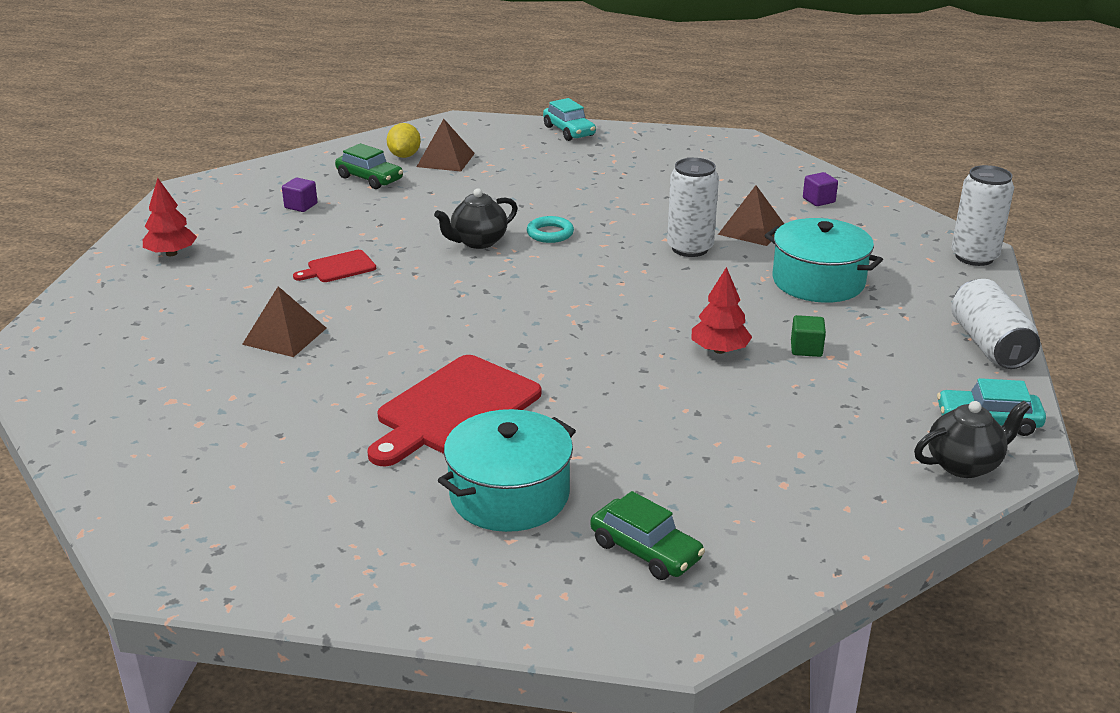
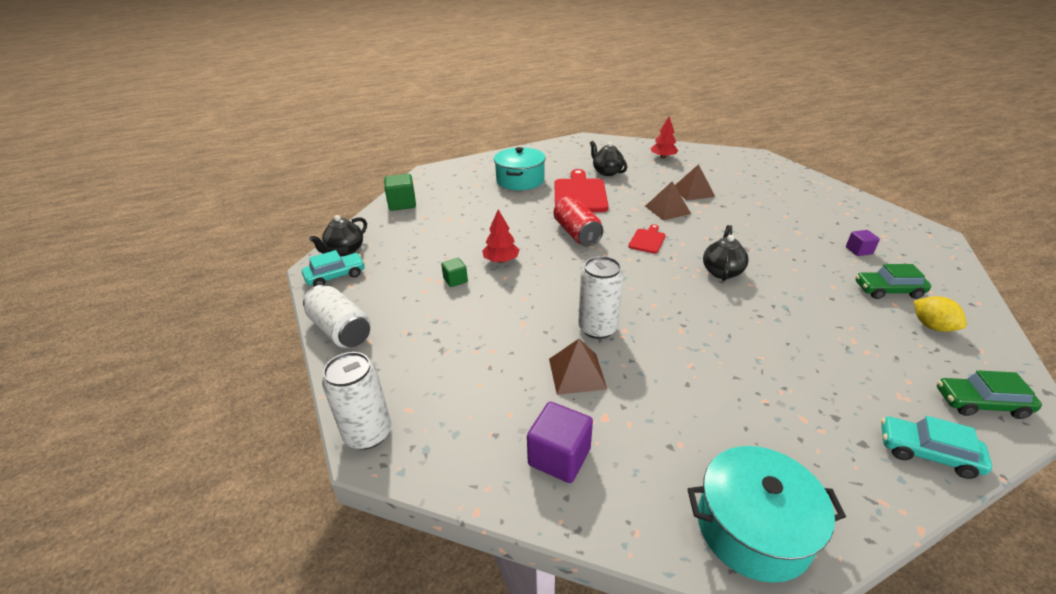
camera: 145 degrees right, 5 degrees up
(171, 253) = (826, 201): red tree -> red tree (663, 157)
(324, 438) = (607, 172): none -> black teapot
(338, 268) = (747, 225): red cutting board -> red cutting board (647, 240)
(446, 160) = (901, 338): brown pyramid -> brown pyramid (667, 210)
(550, 233) = (697, 298): turquoise ring -> none
(566, 345) = (577, 233): none -> red can
(645, 550) = (457, 183): green car -> green car (980, 403)
(809, 539) = (402, 204): none -> green cube
(818, 200) = (559, 457): purple cube -> purple cube, size x1.70
(818, 281) = (483, 337): turquoise pot -> turquoise pot (753, 528)

